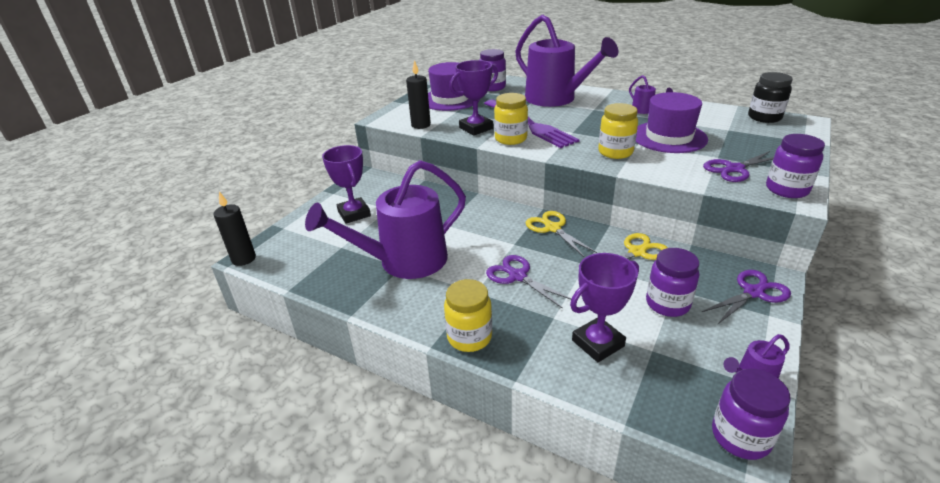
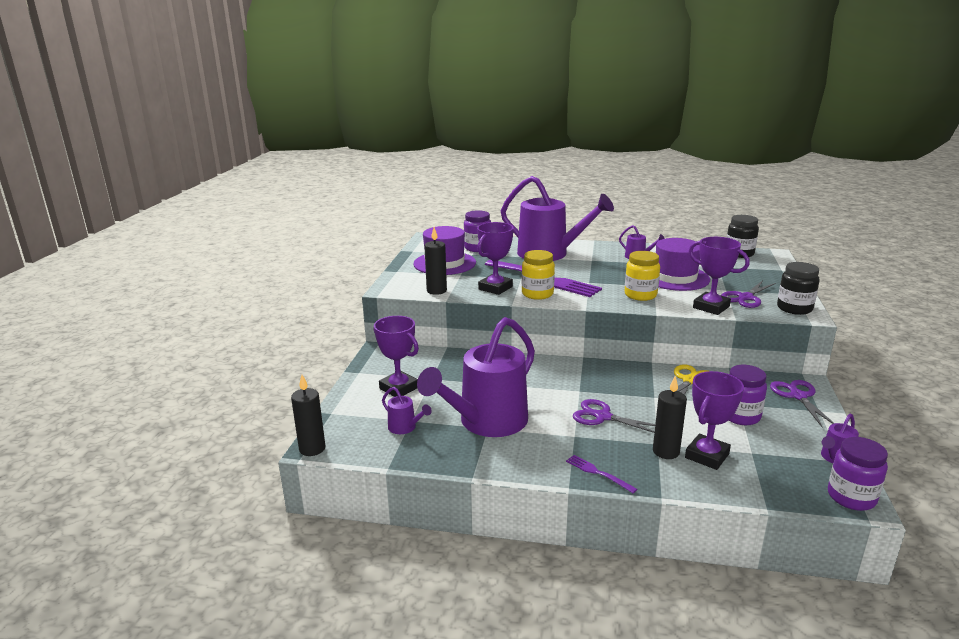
camera: 20 degrees left, 10 degrees down
(331, 253) = (405, 428): none -> purple watering can
(469, 337) = (597, 473): yellow jar -> purple fork
(553, 228) = (604, 372): yellow scissors -> none
(556, 329) = (666, 452): none -> black candle
(684, 175) = (711, 307): none -> purple trophy
(753, 292) = (798, 396): purple scissors -> purple scissors turned 45 degrees counterclockwise
(786, 189) = (794, 308): purple jar -> black jar

